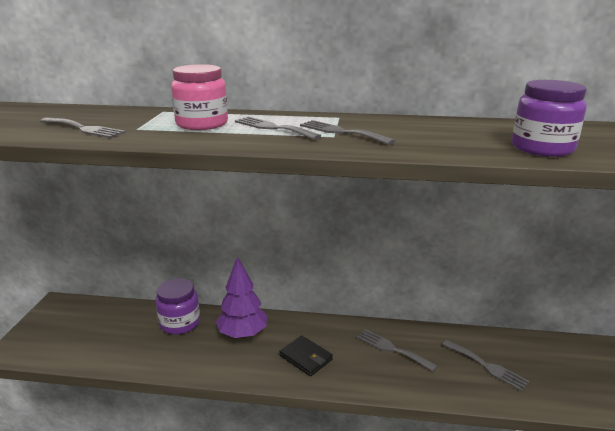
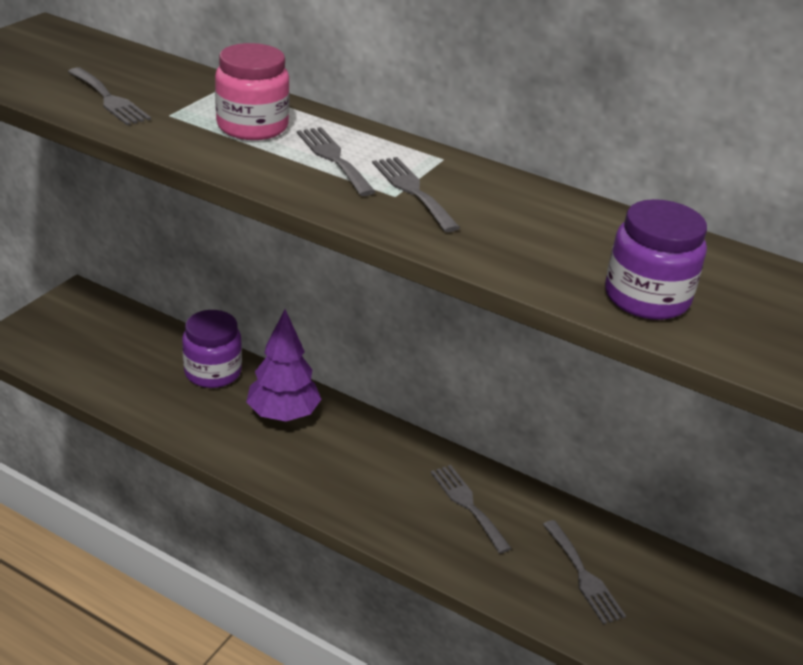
camera: 20 degrees right, 10 degrees up
(306, 357) = (344, 474): black wallet -> none

